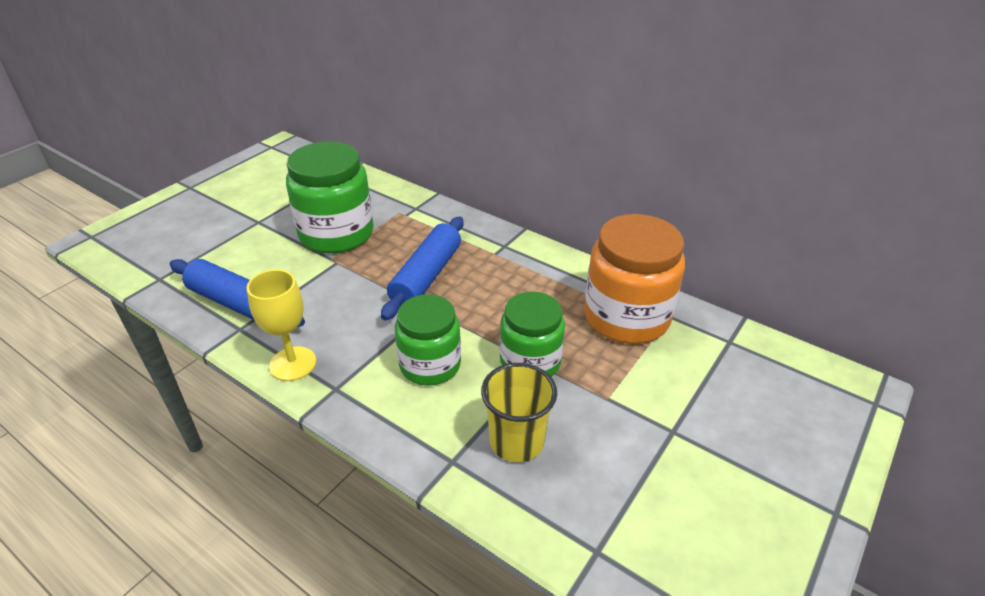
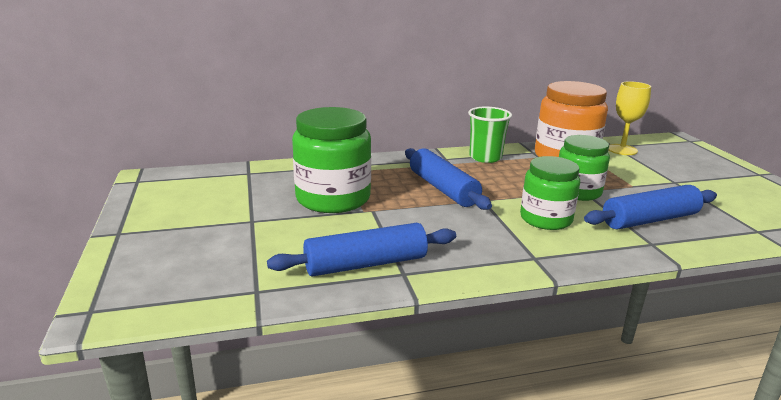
camera: 50 degrees left, 15 degrees down
(293, 364) = (483, 265): yellow goblet -> yellow goblet (622, 150)
(516, 441) = (649, 220): yellow cup -> blue rolling pin
(543, 266) = (485, 157): none -> green cup

